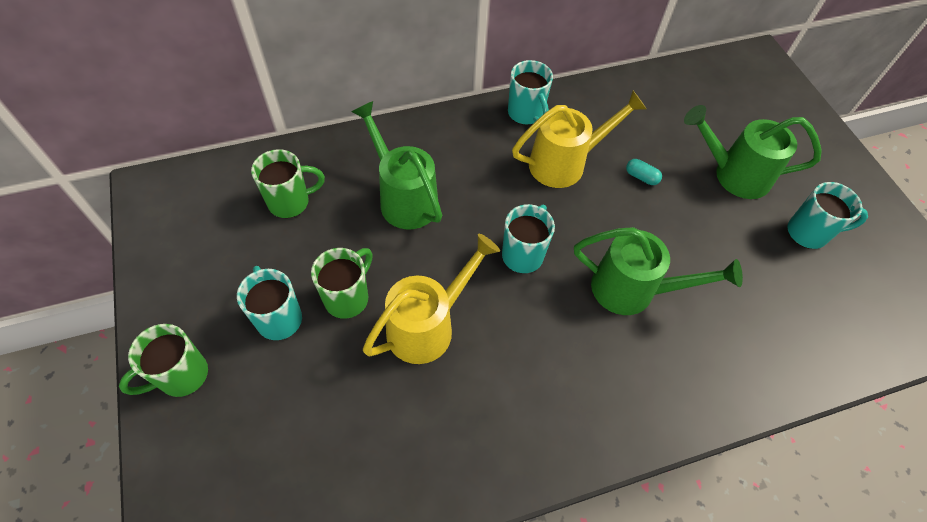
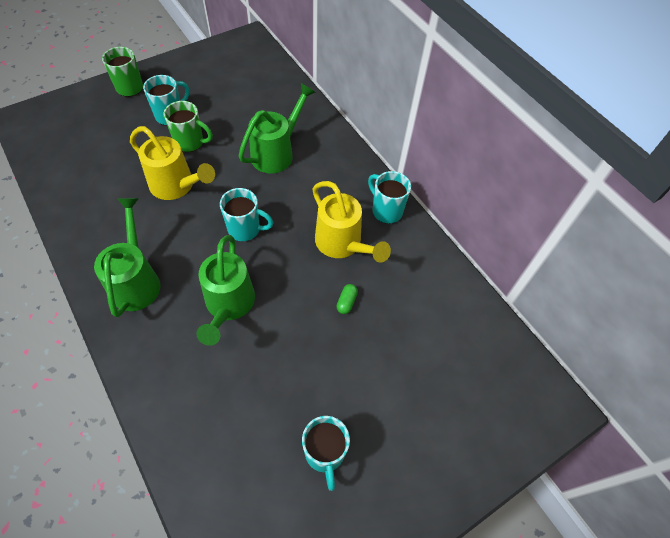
camera: 75 degrees right, 0 degrees up
(290, 202) = (256, 99): green mug -> none
(526, 114) = (386, 210): turquoise mug -> turquoise mug turned 90 degrees clockwise
(641, 177) = (346, 302): turquoise capsule -> green capsule
(733, 174) = (376, 381): green watering can -> green watering can (136, 280)

